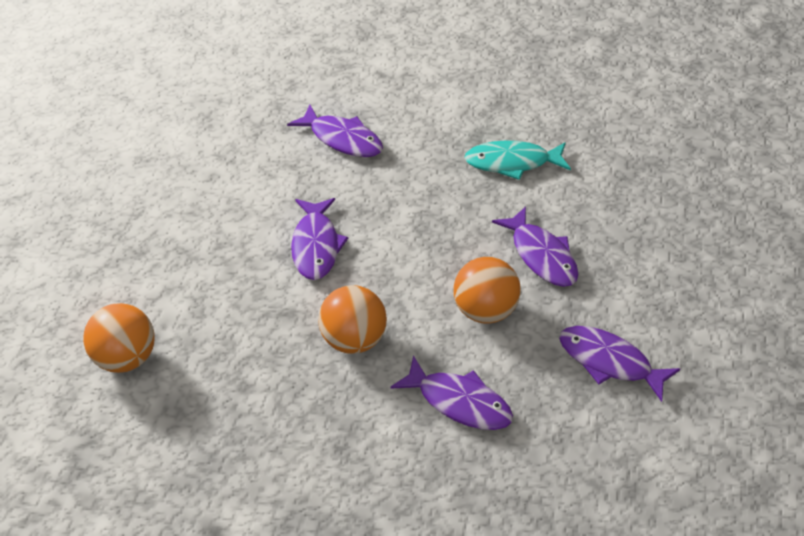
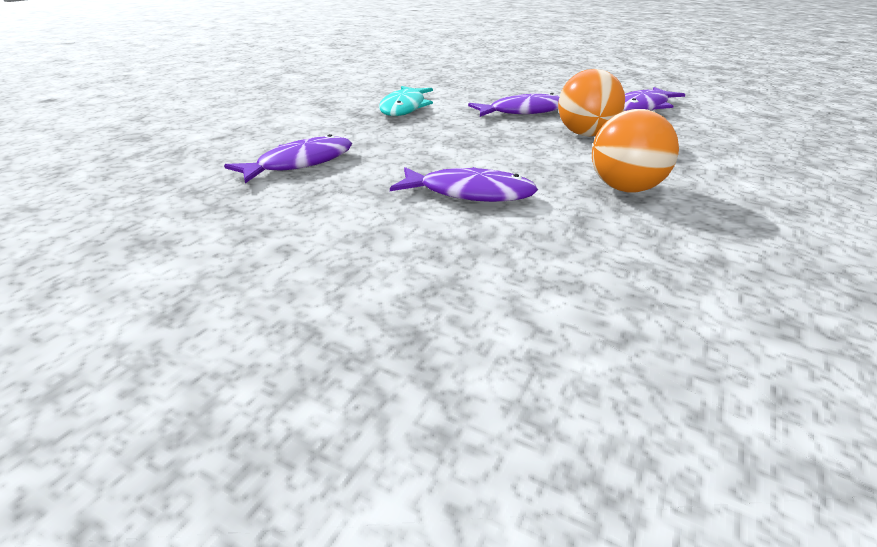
camera: 75 degrees left, 15 degrees down
(125, 358) = (685, 374): orange ball -> none
(459, 402) = (702, 154): purple fish -> none

